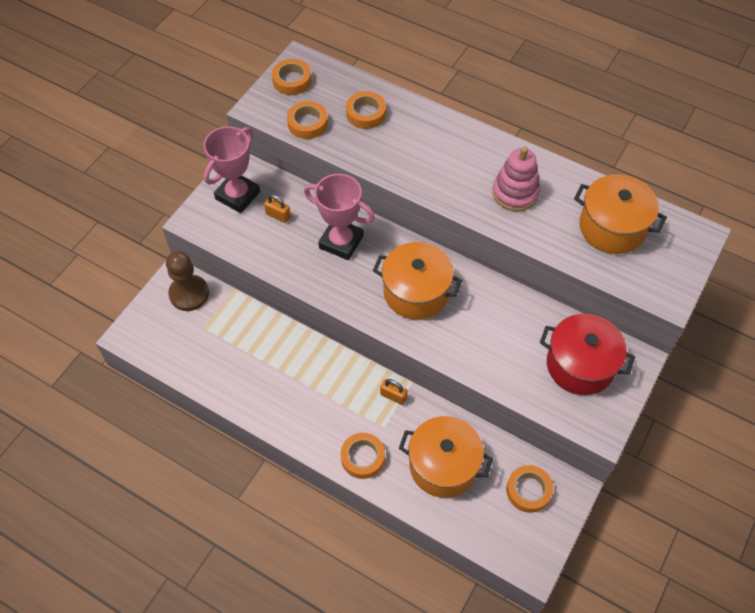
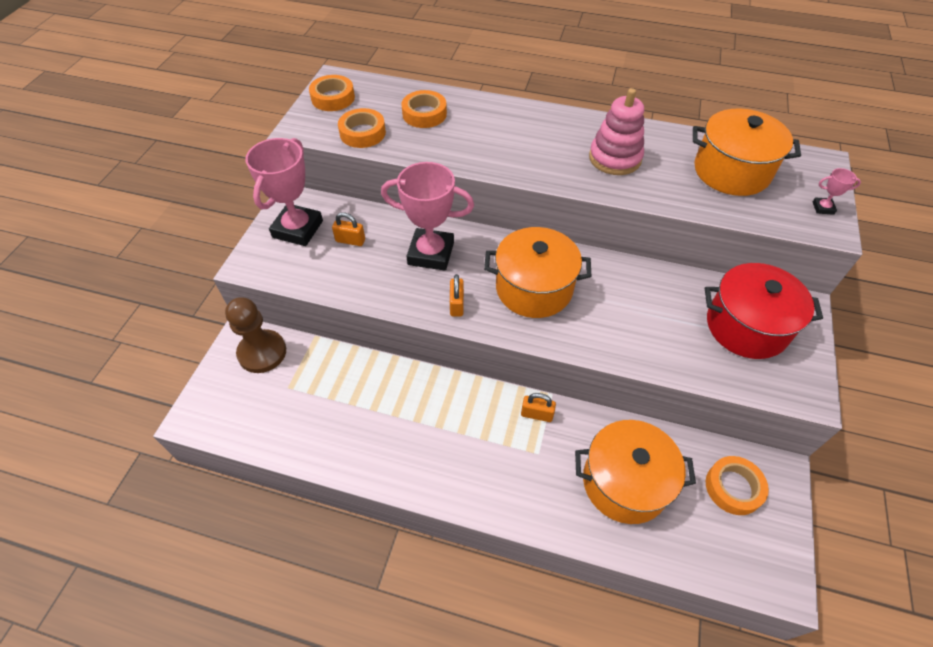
camera: 15 degrees left, 5 degrees down
(348, 292) = (456, 304): none -> orange padlock
(363, 457) = (526, 497): orange tape -> none
(674, 279) = (823, 208): none -> pink trophy

